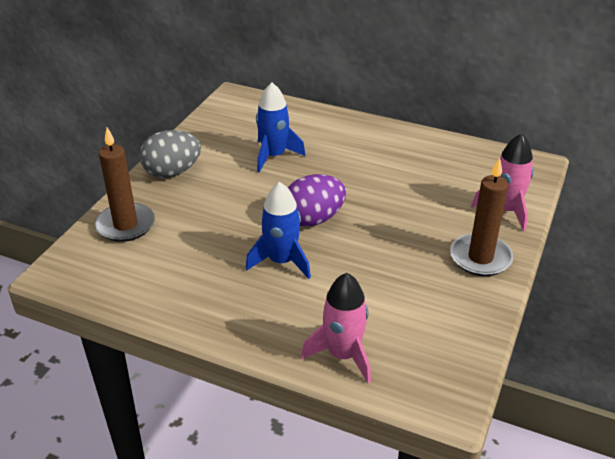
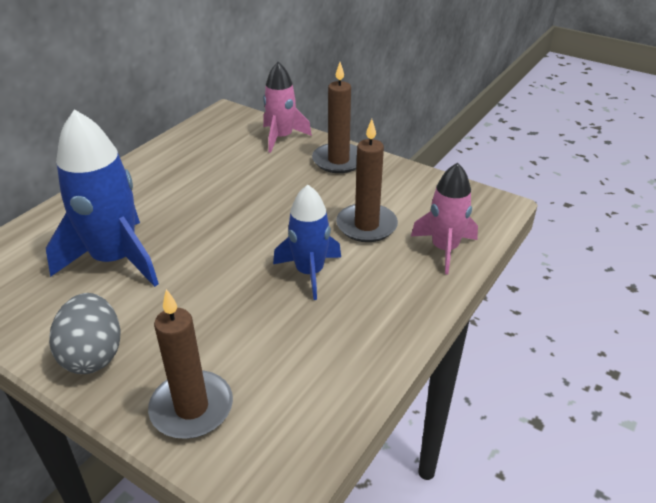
camera: 80 degrees left, 0 degrees up
(274, 156) = (115, 259): blue rocket -> blue rocket, size x1.60
(313, 219) = (249, 243): purple egg -> none
(365, 291) = (366, 225): none -> brown candle

